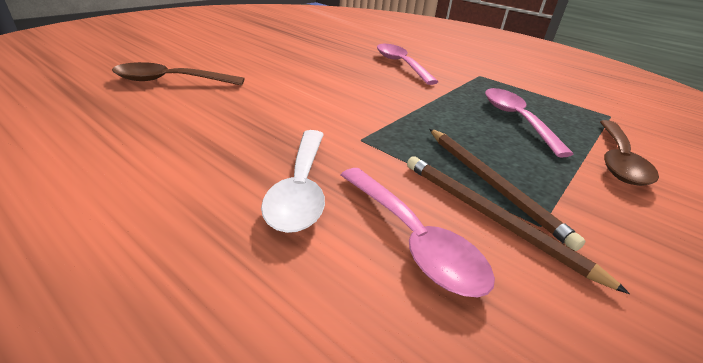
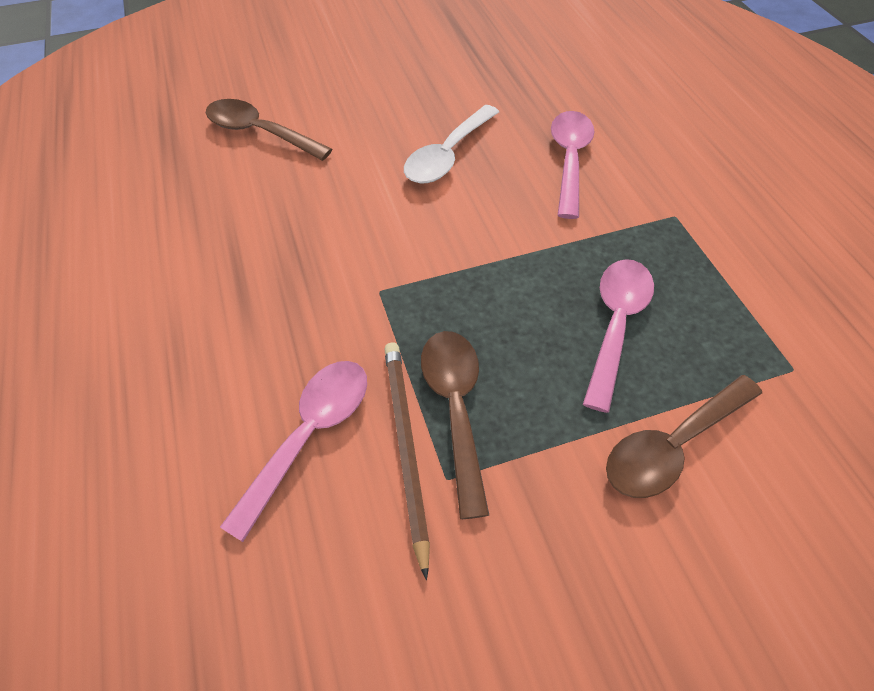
camera: 35 degrees right, 20 degrees up
(300, 189) = (266, 337): white spoon -> white spoon (447, 155)
(413, 239) = (310, 435): pink spoon -> pink spoon turned 150 degrees counterclockwise
(491, 184) = (455, 408): brown pencil -> brown spoon

